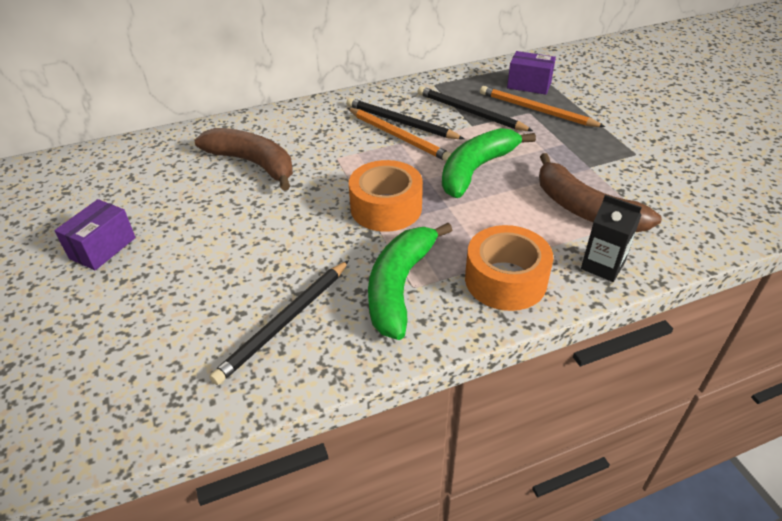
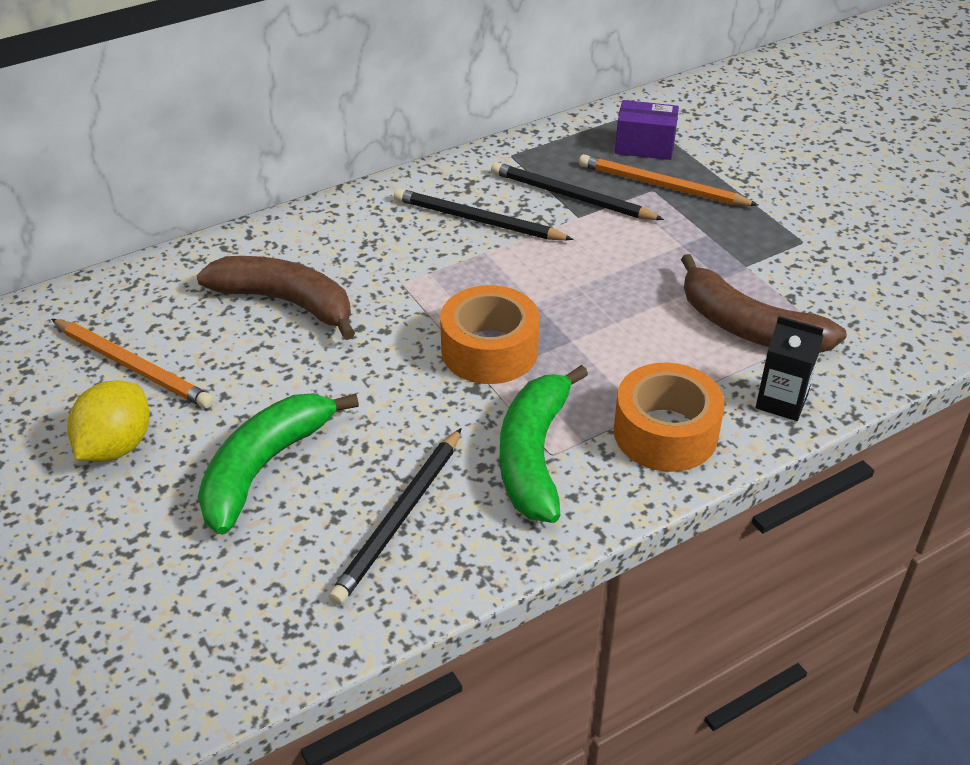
camera: 10 degrees left, 0 degrees up
(102, 248) = (116, 446): purple box -> yellow lemon
(398, 137) = (480, 243): orange pencil -> orange pencil (133, 366)
(476, 169) = (598, 283): green banana -> green banana (264, 467)

